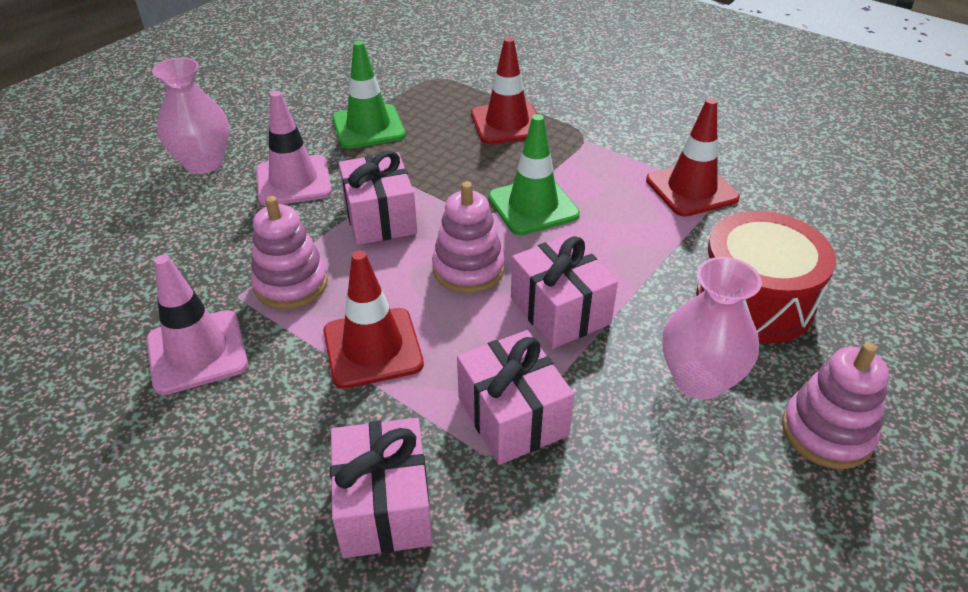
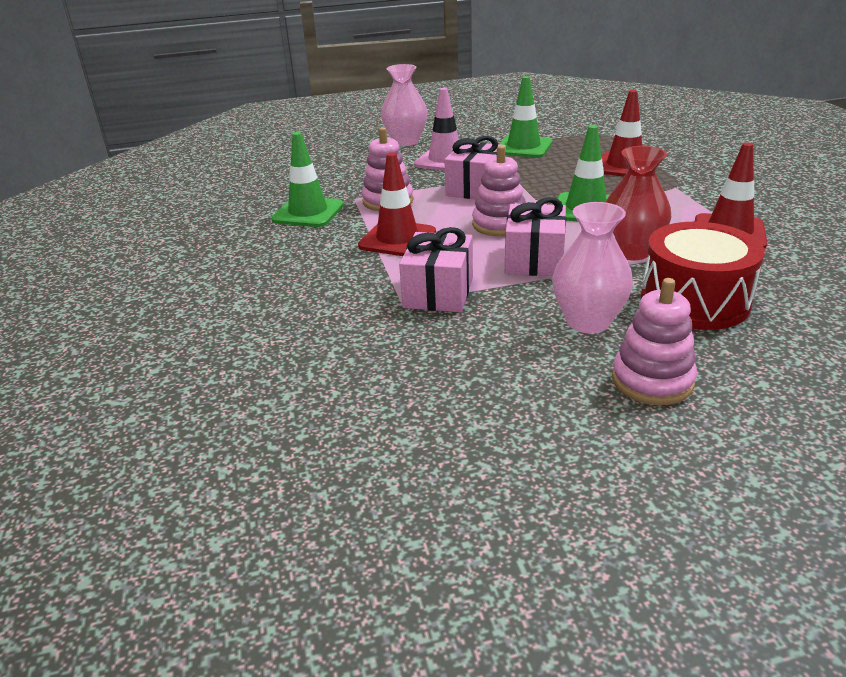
camera: 40 degrees right, 10 degrees down
(197, 352) = (308, 212): pink traffic cone -> green traffic cone
(384, 506) = (321, 299): pink gift -> none
(637, 255) = (631, 252): none -> red vase

